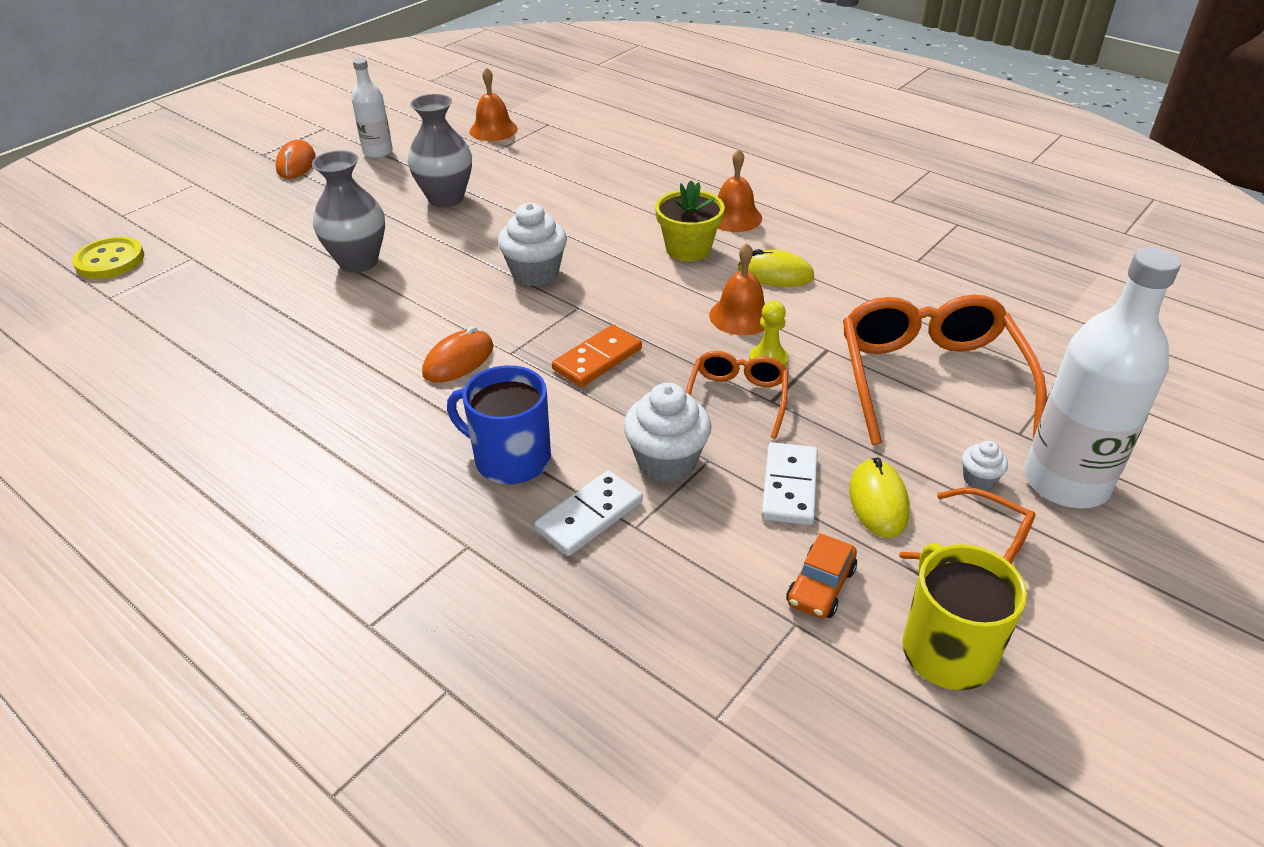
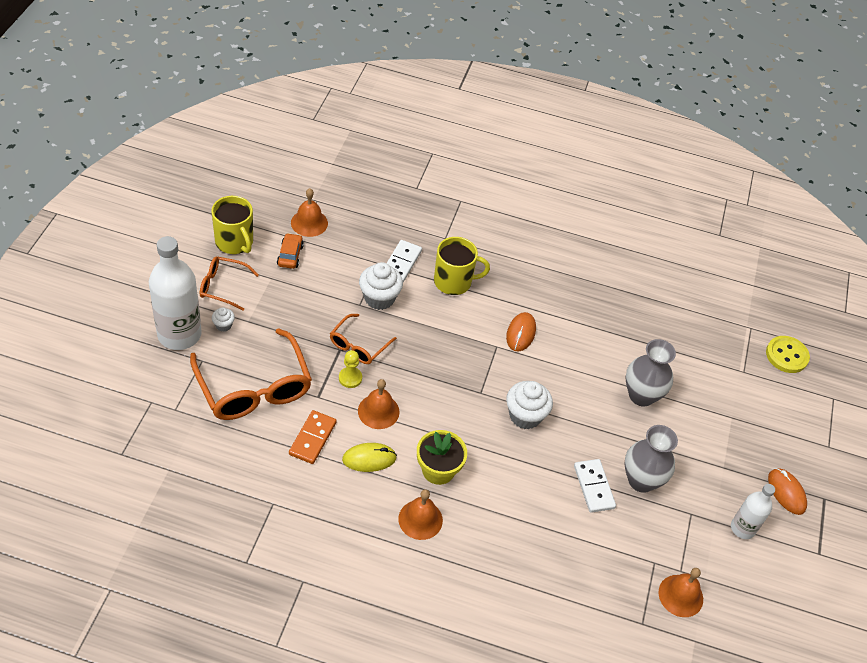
camera: 150 degrees right, 10 degrees up
(510, 459) = (453, 281): blue mug -> yellow mug
(597, 359) = (446, 353): orange domino -> orange domino (312, 438)
(737, 398) = (358, 345): orange glasses -> orange glasses turned 45 degrees clockwise
(755, 657) = (309, 223): none -> orange bell
(789, 487) = (316, 299): white domino -> white domino (593, 487)
(878, 501) = (272, 301): yellow mouse -> none

